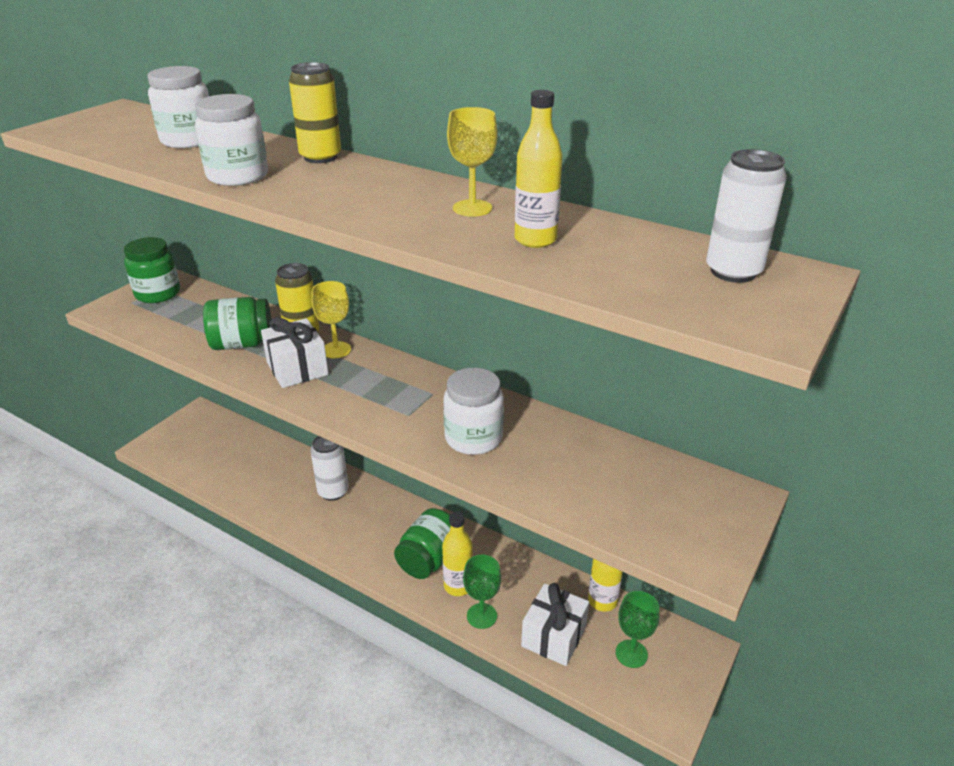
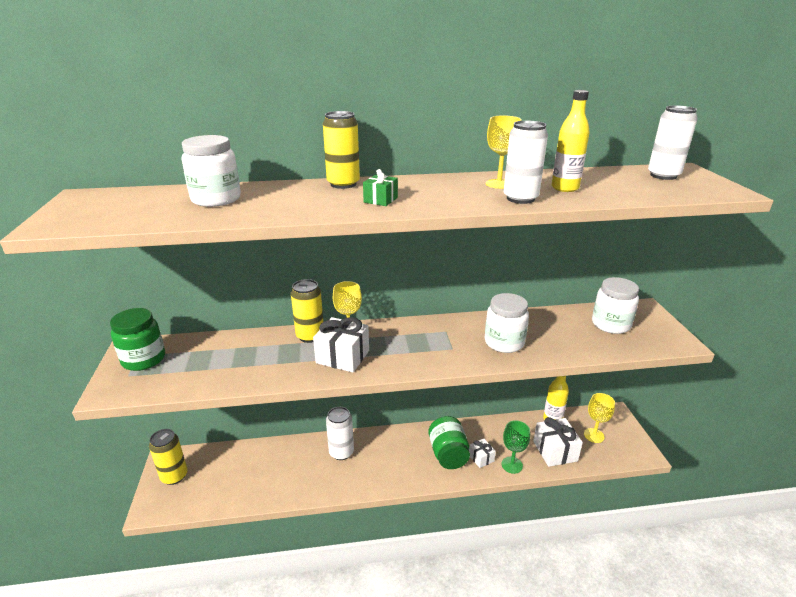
camera: 40 degrees left, 5 degrees down
(189, 430) = (174, 476): none -> yellow can
(238, 176) = (319, 208): white jar -> white jar (610, 324)
(242, 344) = (277, 360): green jar -> none
(308, 186) = (380, 200): none -> green gift
(445, 234) = (520, 198): none -> white can
(458, 586) = (481, 458): yellow bottle -> white gift
(631, 654) = (594, 435): green goblet -> yellow goblet

